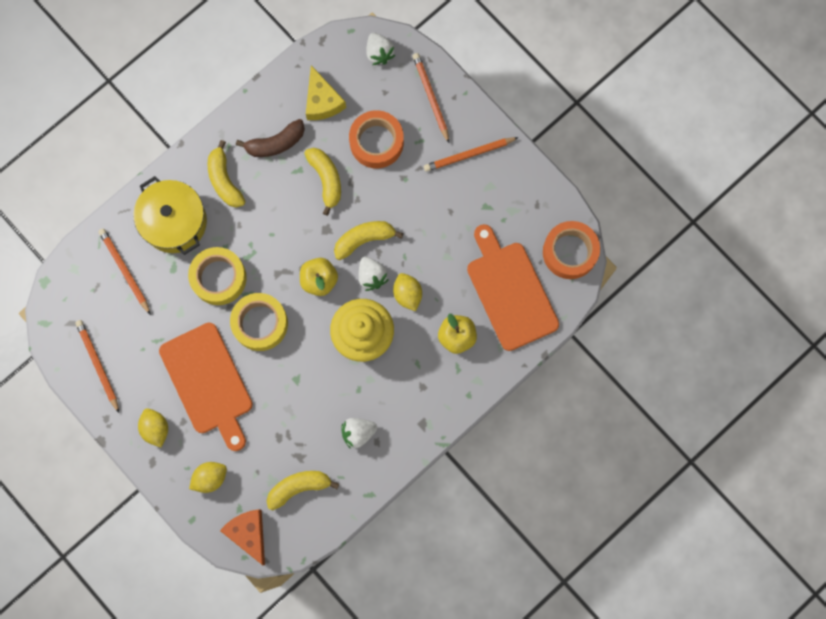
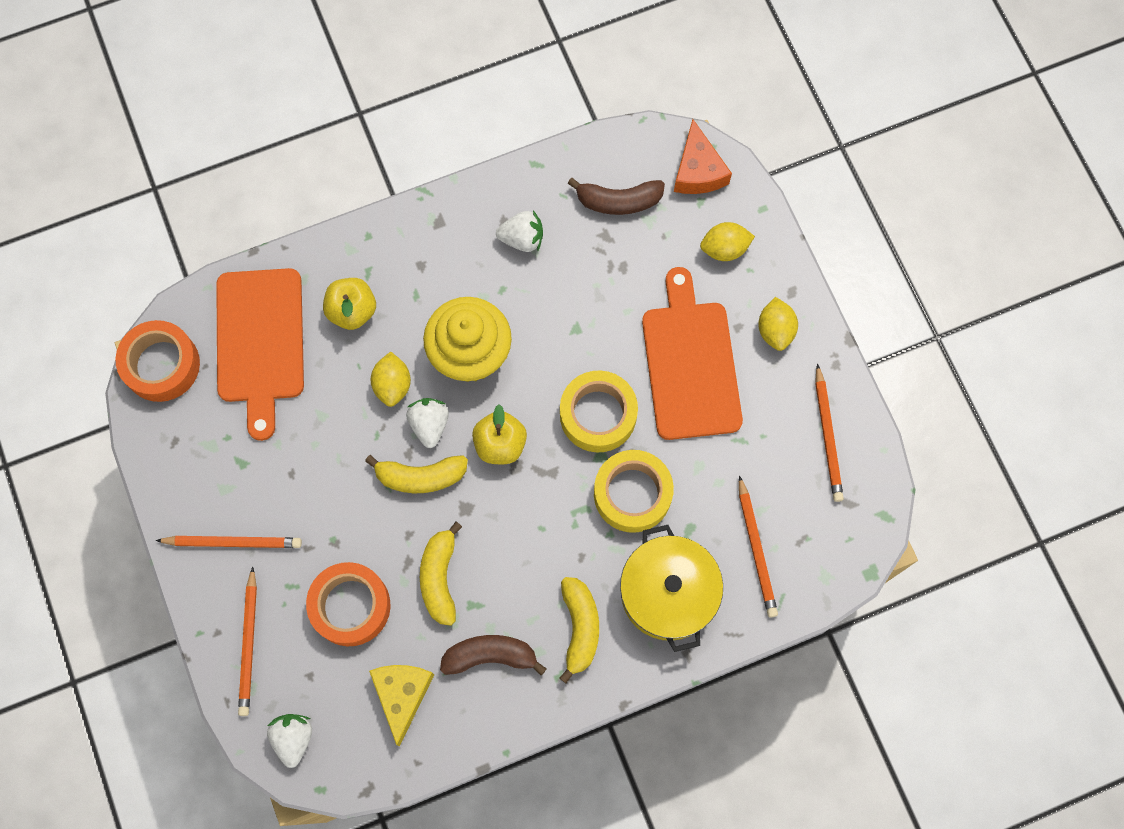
camera: 160 degrees left, 5 degrees down
(299, 487) = (618, 201): yellow banana -> brown banana

